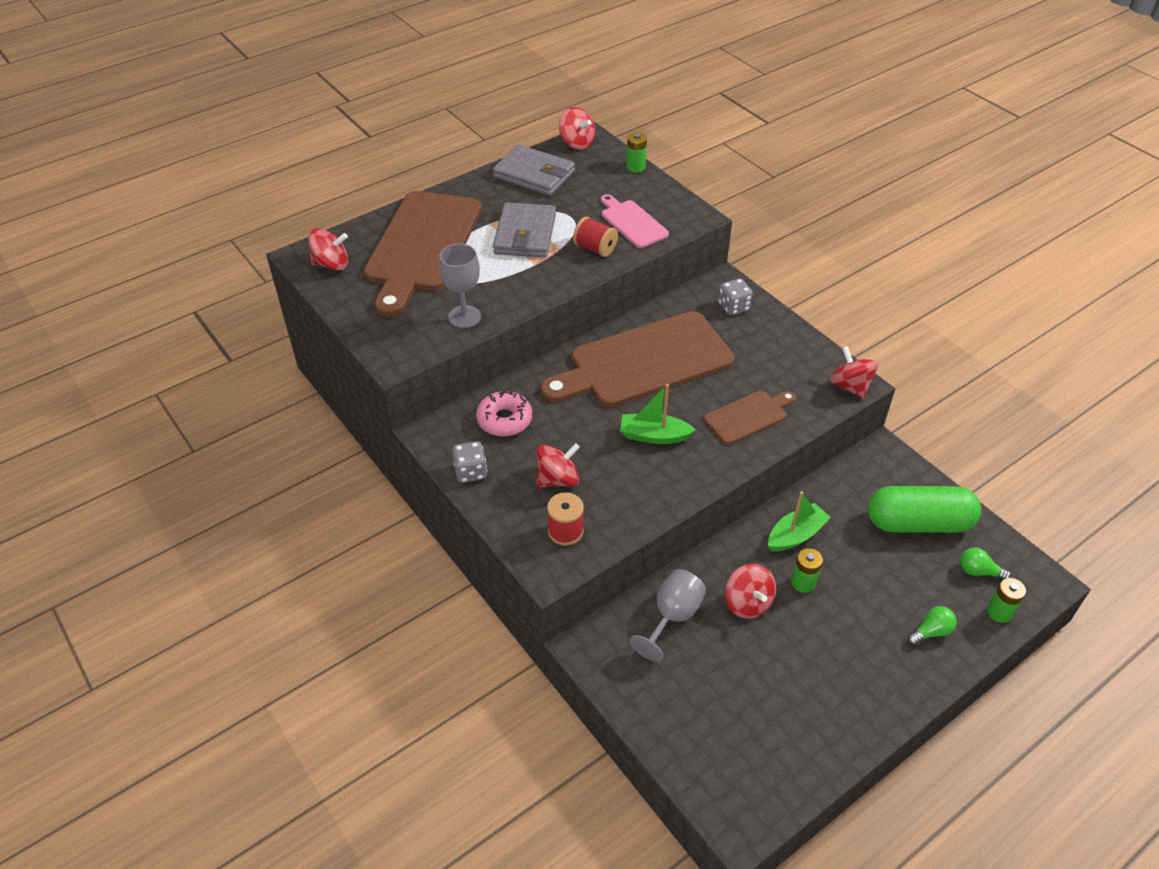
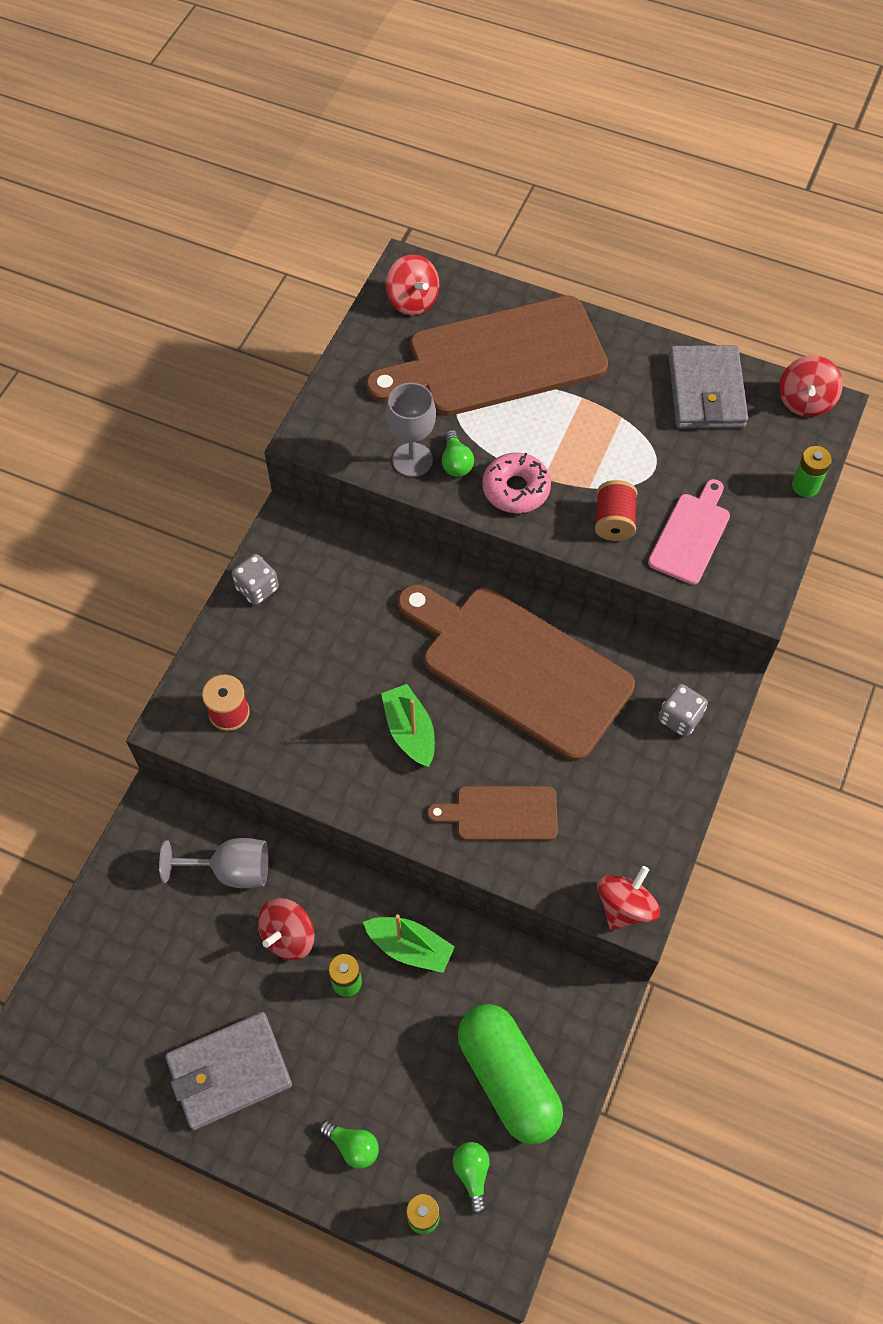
camera: 60 degrees right, 15 degrees up
(486, 297) = (456, 462): none -> green light bulb
(504, 420) = (345, 579): pink donut -> pink donut (516, 489)
(525, 234) = (588, 441): grey wallet -> grey wallet (229, 1072)
(558, 479) = (293, 671): red spinning top -> none
(748, 416) = (501, 814): brown cutting board -> brown cutting board turned 150 degrees clockwise

